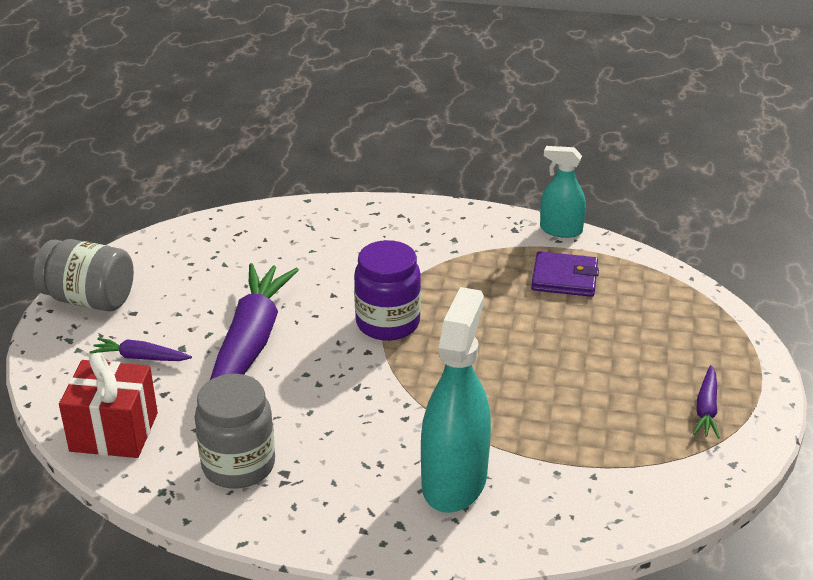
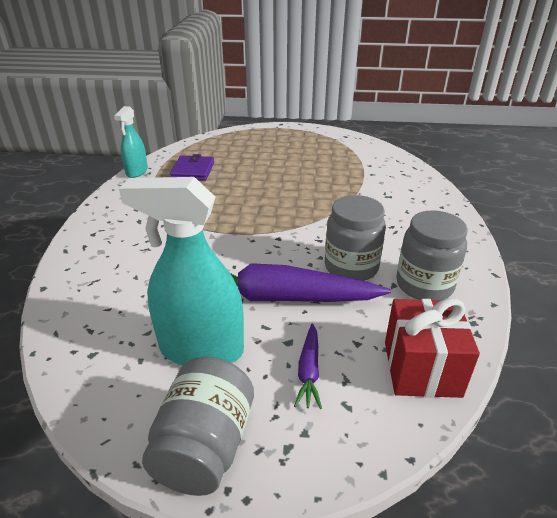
camera: 95 degrees left, 0 degrees up
(291, 407) = (351, 267): none -> grey jar
(388, 323) = (243, 231): purple jar -> none
(454, 481) = (394, 201): turquoise spray bottle -> turquoise spray bottle (201, 349)
(706, 409) = (308, 139): purple carrot -> none

